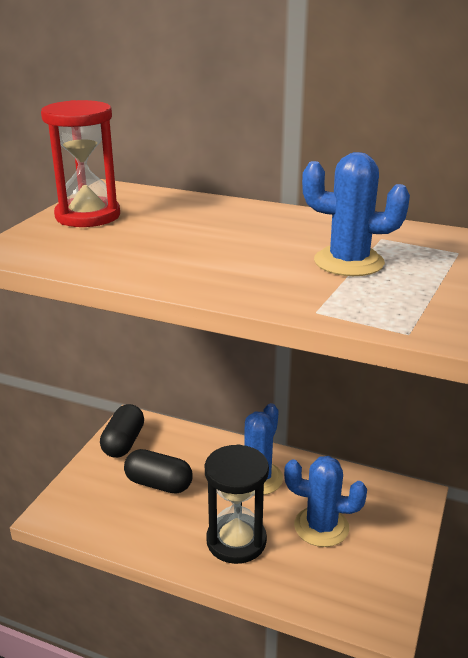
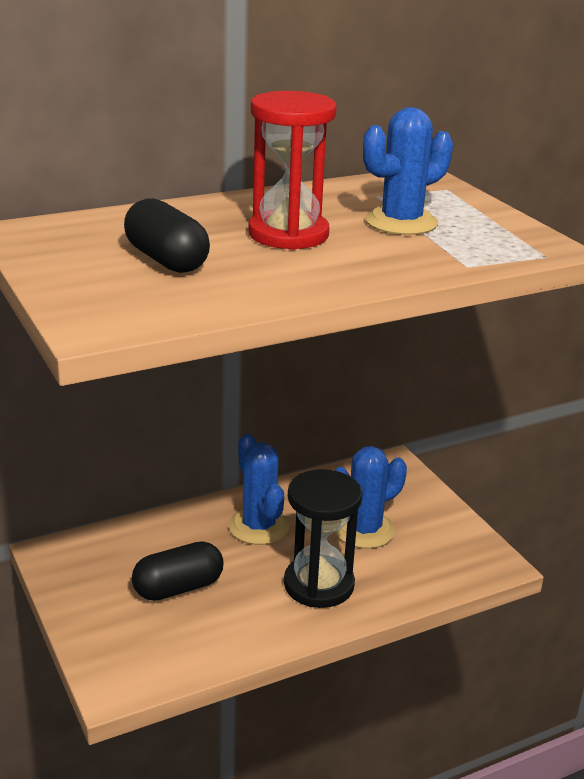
camera: 50 degrees left, 0 degrees up
(88, 216) = (81, 264): red hourglass -> red hourglass (288, 234)
(123, 442) = (78, 577): black capsule -> black capsule (166, 260)

